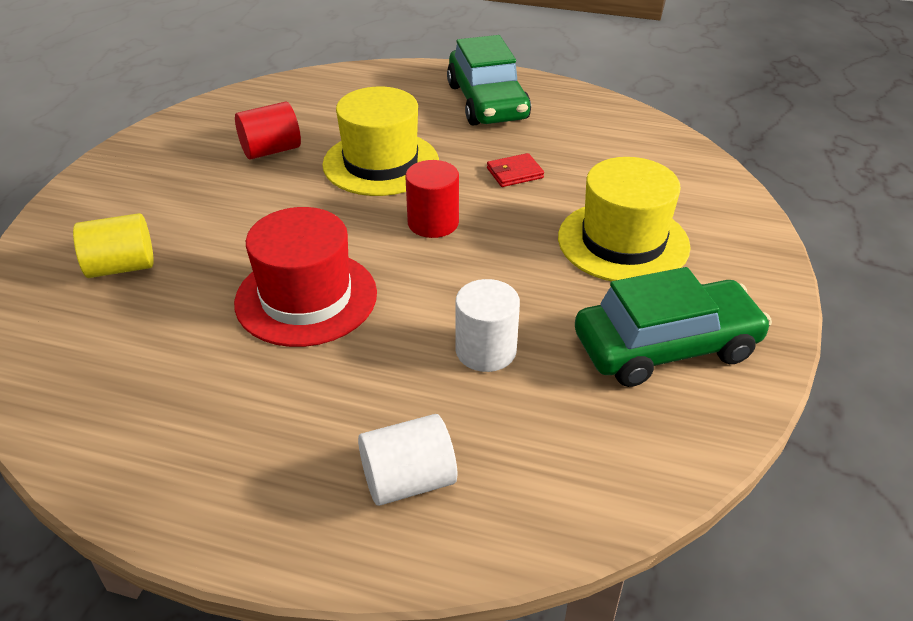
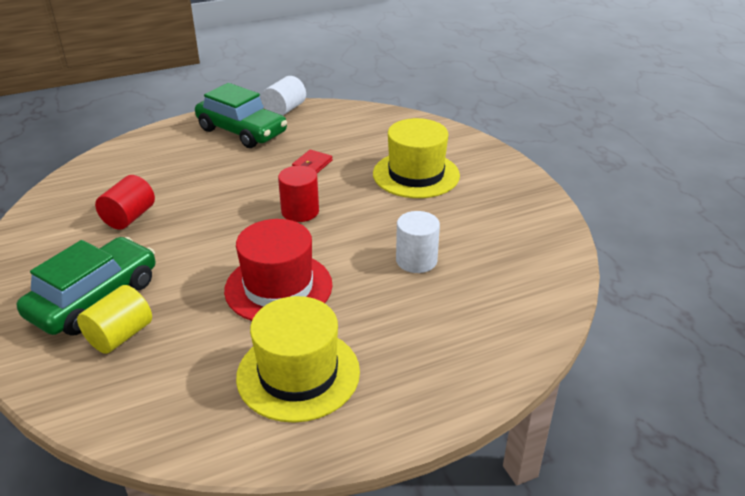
camera: 40 degrees left, 5 degrees down
(381, 163) = (220, 193): yellow hat -> yellow hat (298, 374)
(408, 480) = (459, 340): white cylinder -> white cylinder (285, 110)
(666, 346) = (497, 214): green car -> green car (94, 298)

